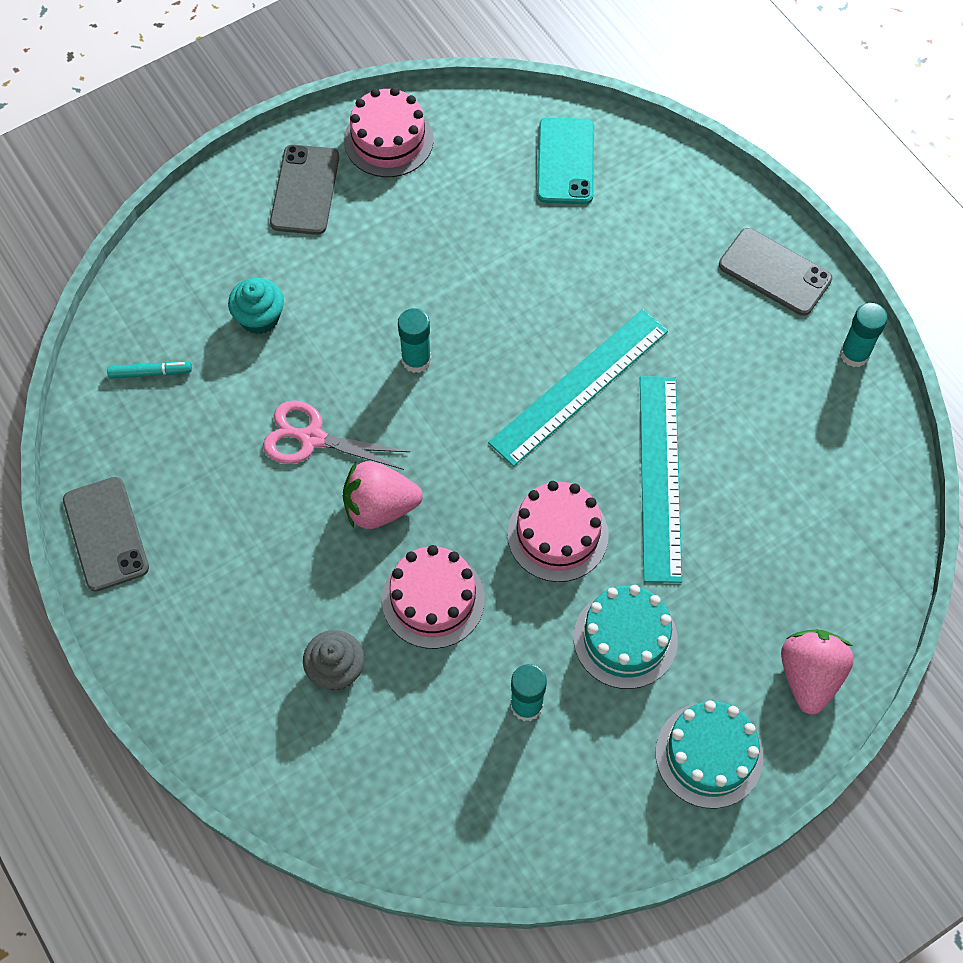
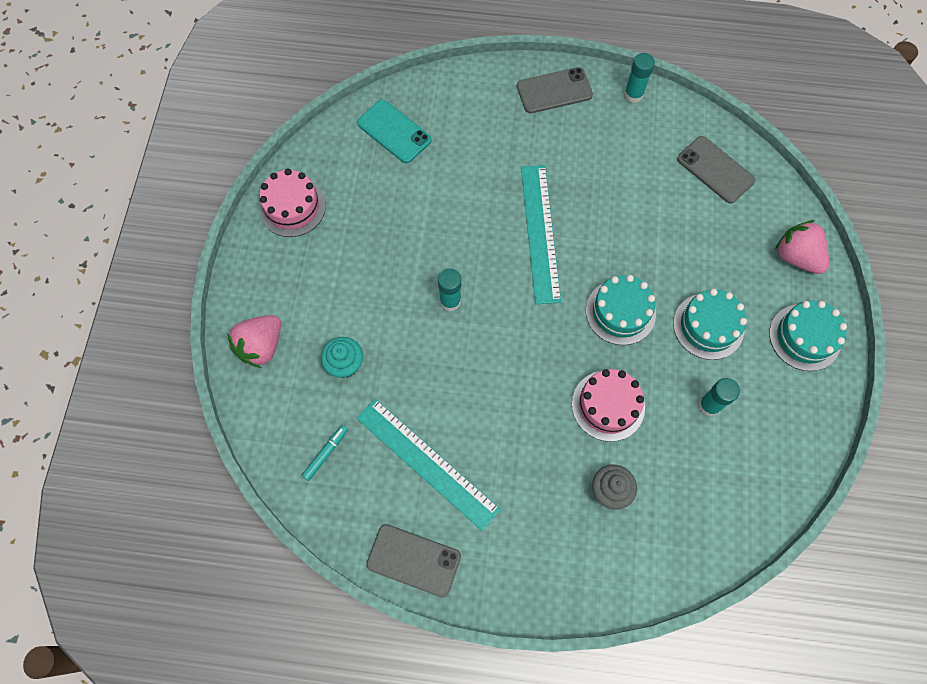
camera: 50 degrees left, 5 degrees up
(305, 190) = (282, 275): grey phone -> grey phone (715, 170)
(311, 438) = (451, 394): pink scissors -> none
(380, 507) = (527, 390): pink strawberry -> pink strawberry (261, 346)
(557, 534) = (620, 312): pink cake -> turquoise cake
(660, 477) = (628, 236): turquoise ruler -> turquoise ruler (427, 462)

